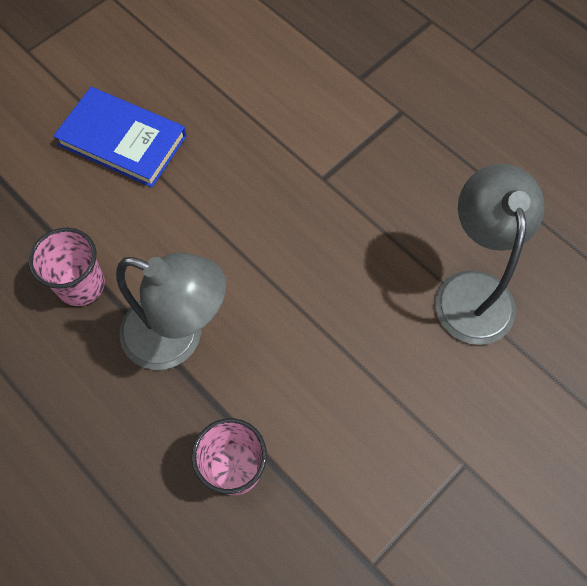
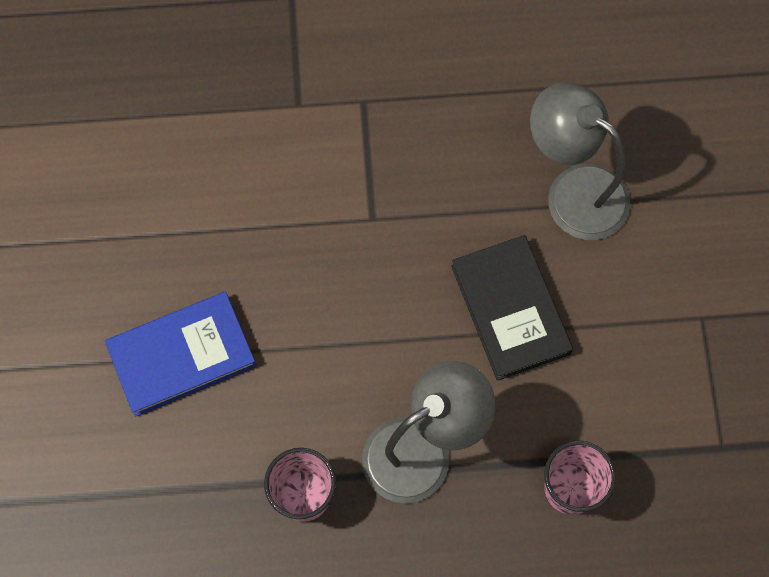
camera: 50 degrees left, 5 degrees up
(339, 316) = (510, 309): none -> black book

